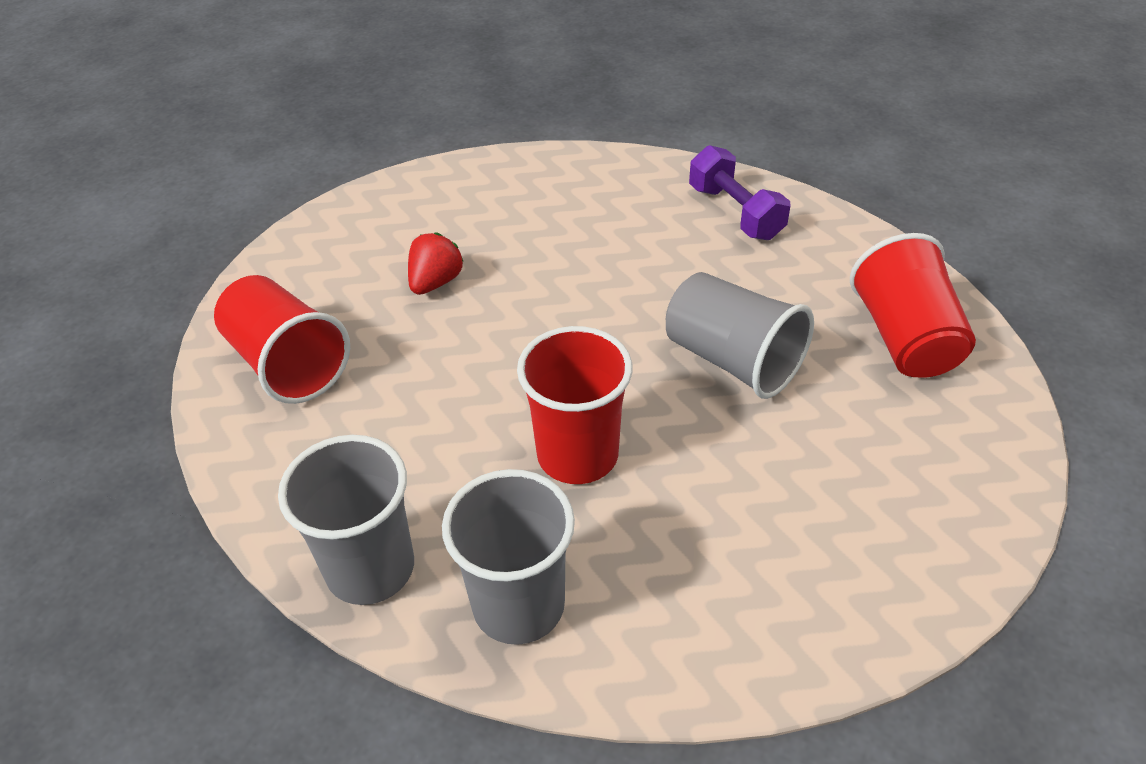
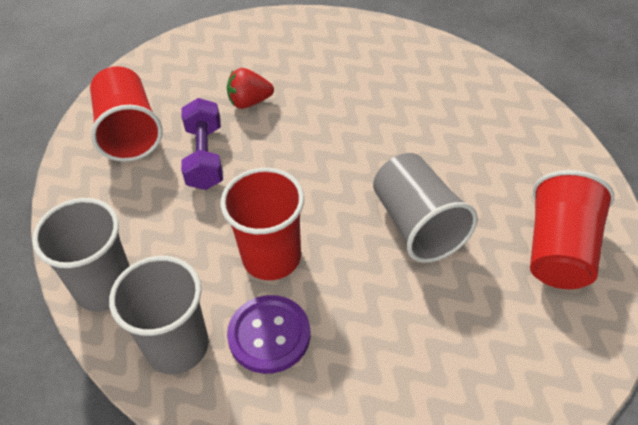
camera: 25 degrees right, 5 degrees up
(435, 282) = (249, 102): red strawberry -> red strawberry turned 150 degrees counterclockwise
(631, 547) = (269, 335): none -> purple button
(735, 212) = (490, 109): purple dumbbell -> purple dumbbell (205, 157)

